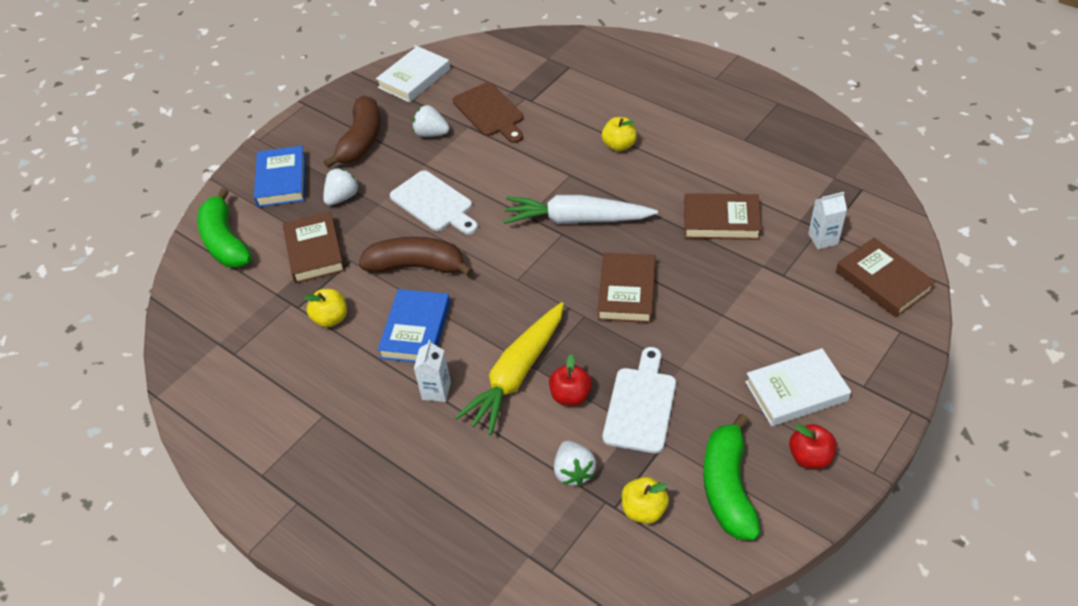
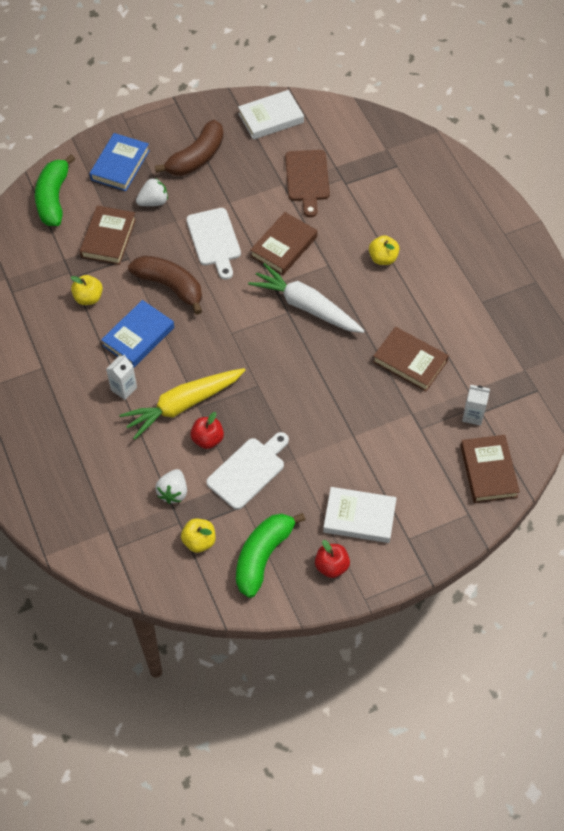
camera: 25 degrees right, 10 degrees up
(431, 133) = (251, 177): white strawberry -> none
(627, 291) = (300, 382): brown book -> brown book (284, 246)

